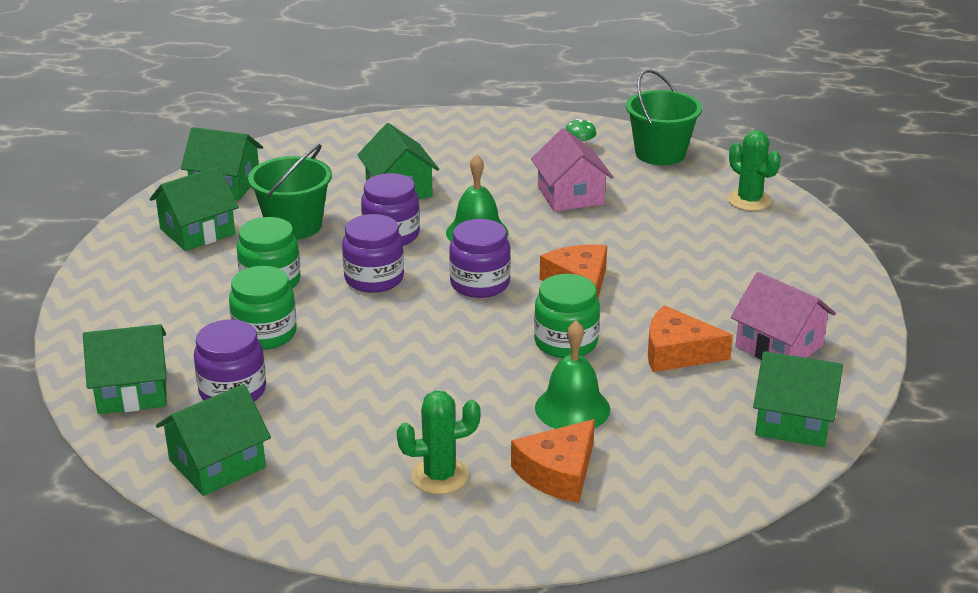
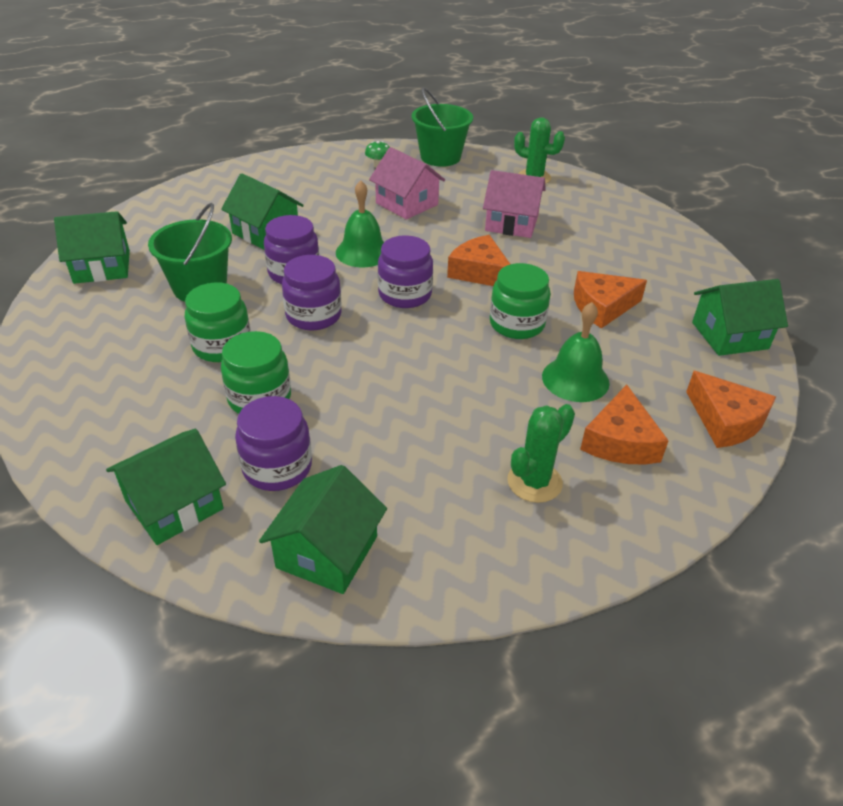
camera: 30 degrees left, 10 degrees up
(197, 231) = (109, 318): green house -> none
(690, 493) = (725, 420): none -> orange cheese
(779, 346) = (661, 280): pink house -> pink house (511, 223)

